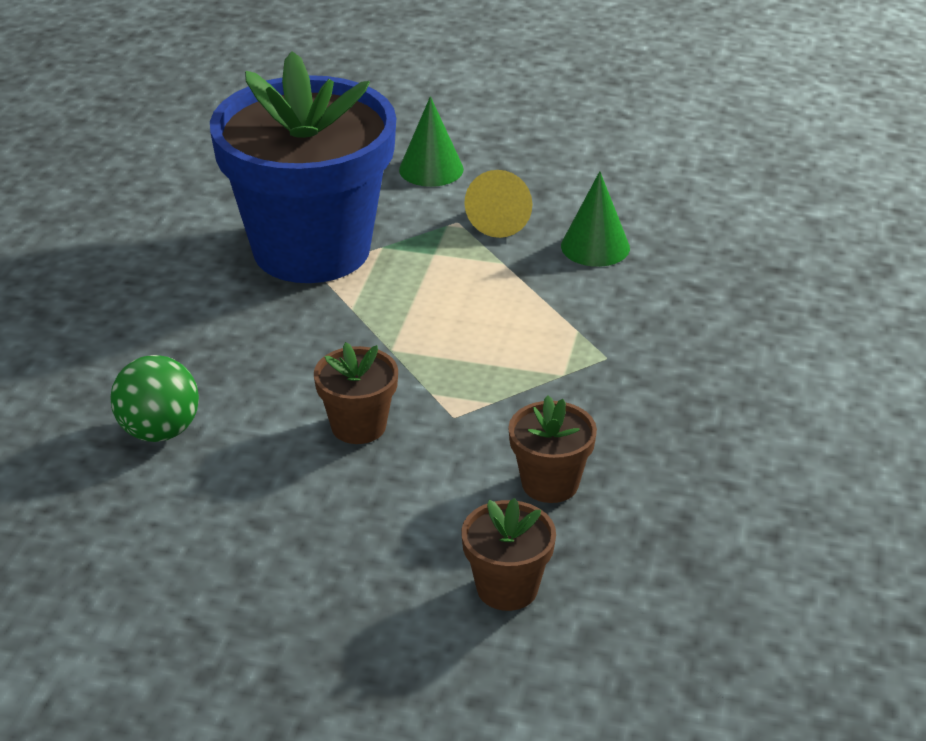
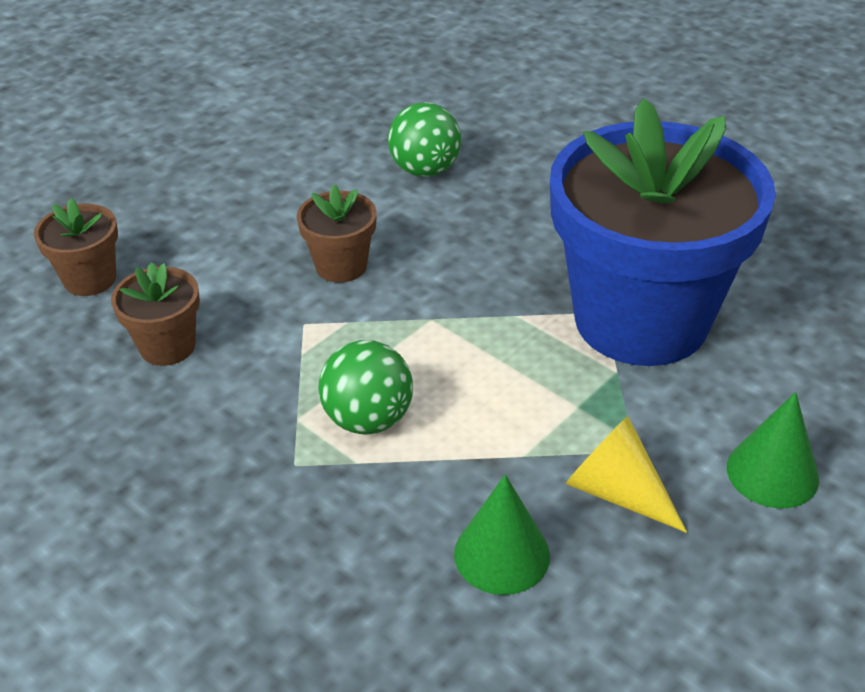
camera: 120 degrees right, 5 degrees up
(532, 340) = (368, 419): none -> green ball

